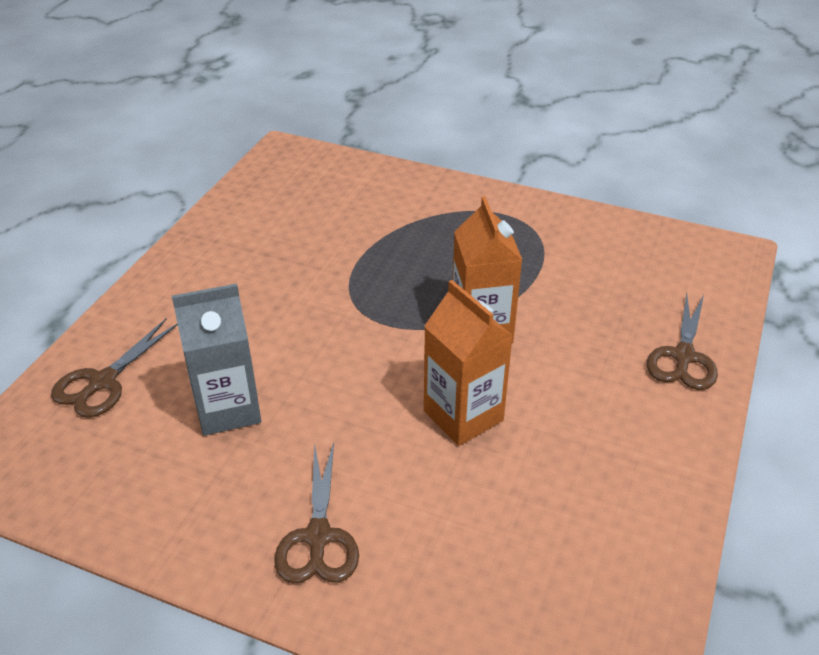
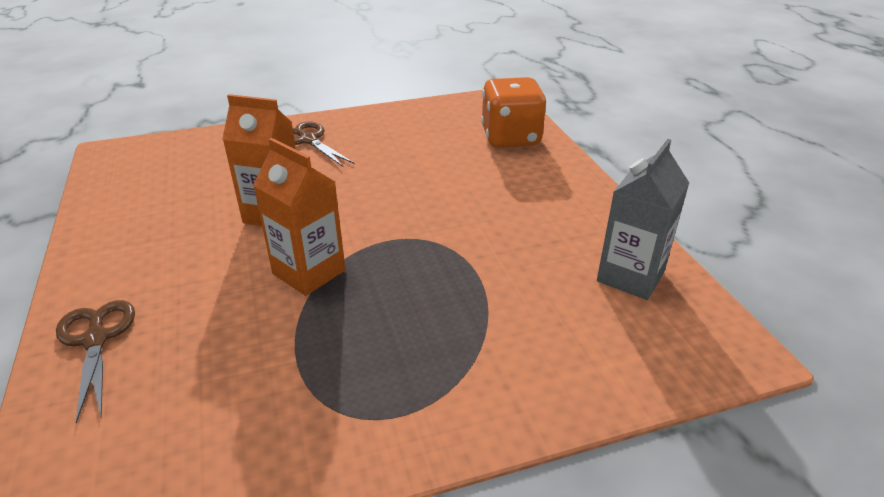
camera: 140 degrees right, 5 degrees down
(102, 382) = (511, 138): brown scissors -> orange dice
(228, 409) = (425, 157): grey carton -> grey carton (630, 276)

